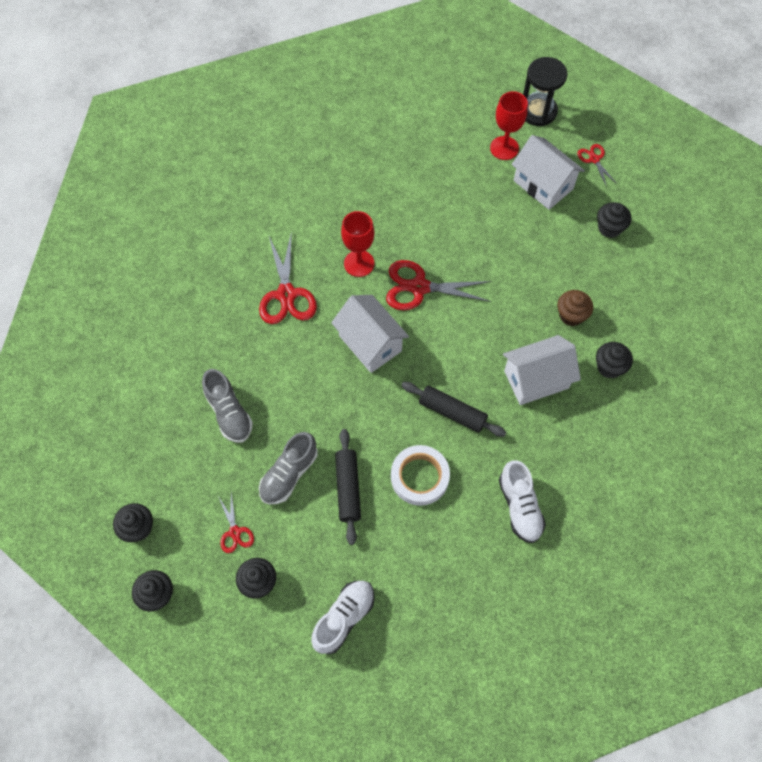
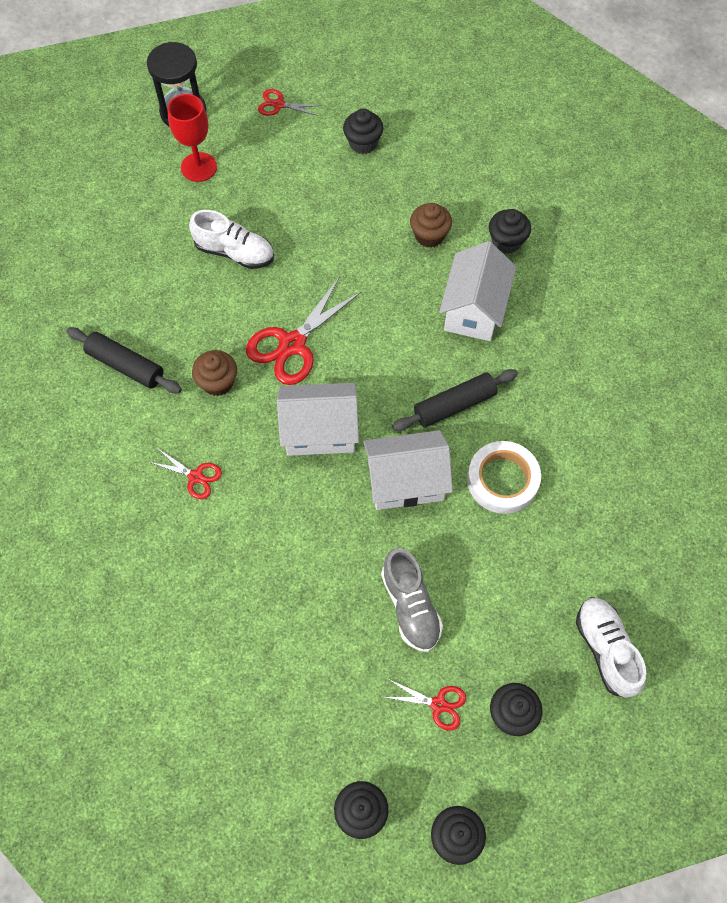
camera: 55 degrees left, 0 degrees up
(229, 413) = (292, 625): grey shoe -> none
(286, 294) = (196, 477): red scissors -> red scissors, size x0.53
(348, 488) = (467, 556): black rolling pin -> black rolling pin (126, 365)
(359, 263) = (218, 382): red goblet -> brown cupcake
(519, 506) = (594, 411): white shoe -> white shoe (234, 252)
(543, 185) = (269, 163): white house -> white house (405, 481)

